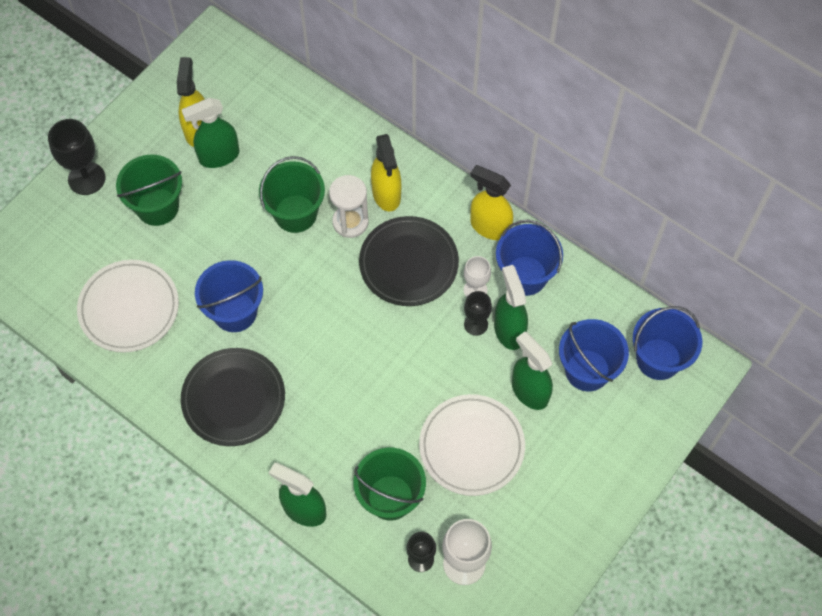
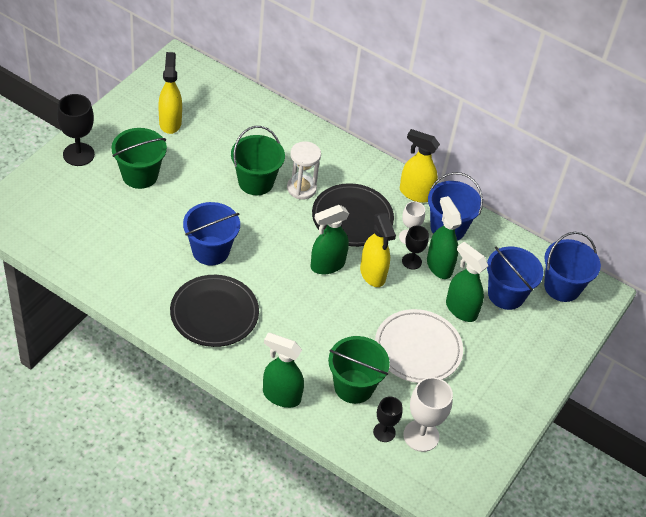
camera: 10 degrees left, 15 degrees down
(129, 308) = (120, 247): white plate -> none
(218, 156) = (189, 141): green spray bottle -> green spray bottle (327, 265)
(386, 194) = (329, 170): yellow spray bottle -> yellow spray bottle (373, 274)

